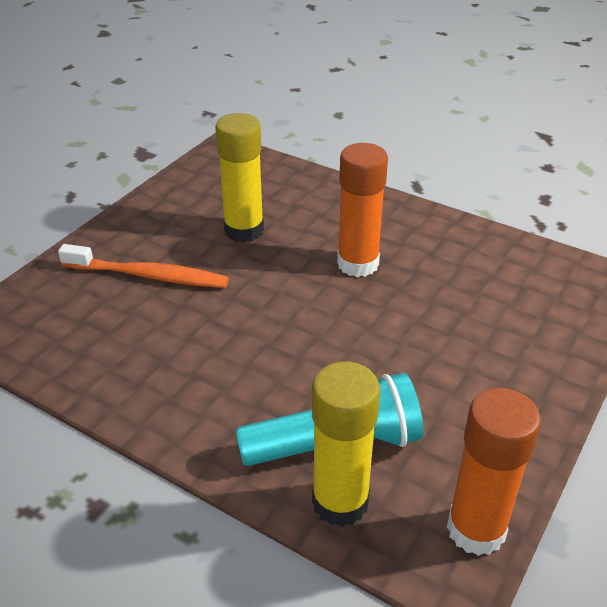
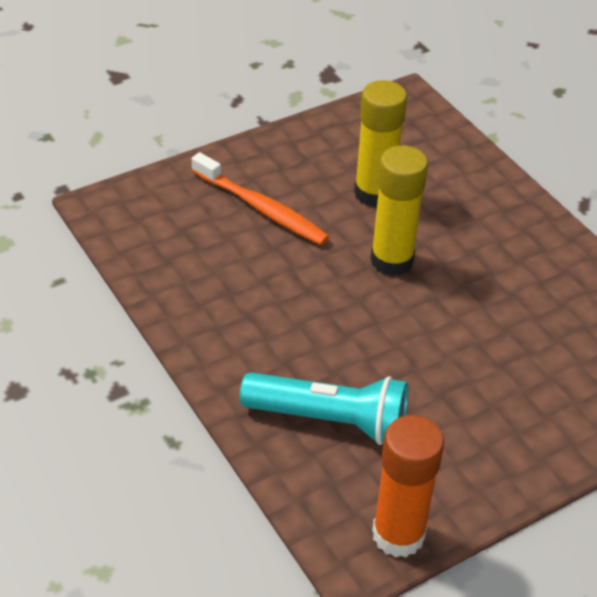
camera: 25 degrees right, 5 degrees up
(340, 502) = (303, 466): yellow glue stick -> yellow glue stick (392, 260)
(358, 264) = (460, 267): orange glue stick -> none

